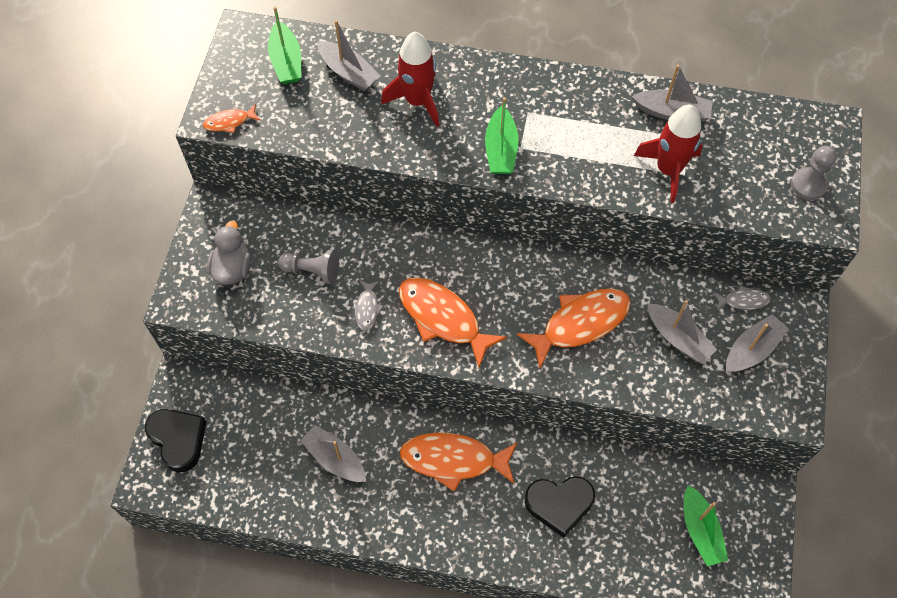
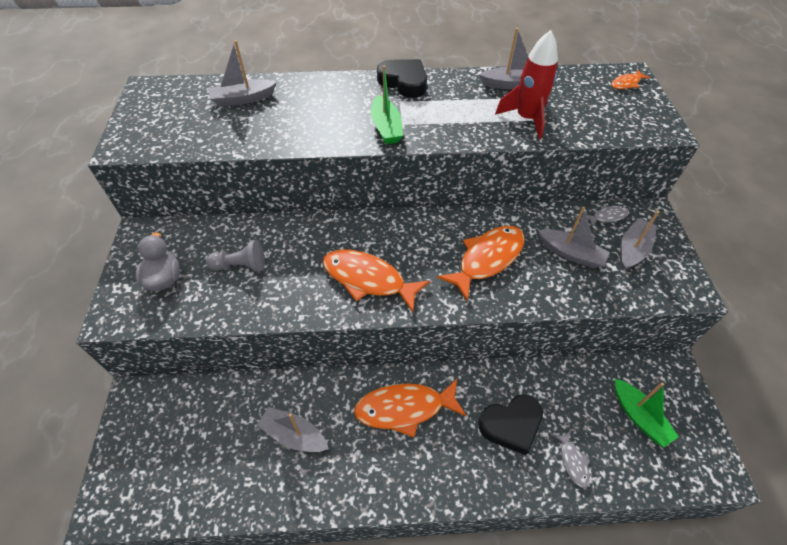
camera: 15 degrees left, 10 degrees down
(178, 440) = (134, 455): black heart -> black heart (404, 82)
(229, 122) = (139, 147): orange fish -> orange fish (626, 83)
(286, 61) = (187, 100): green boat -> none
(348, 72) = (243, 99): grey boat -> grey boat turned 135 degrees clockwise
(367, 309) = (297, 286): grey fish -> grey fish (573, 462)
(417, 101) = (306, 108): red rocket -> none
(808, 185) = (636, 110): grey pawn -> none

